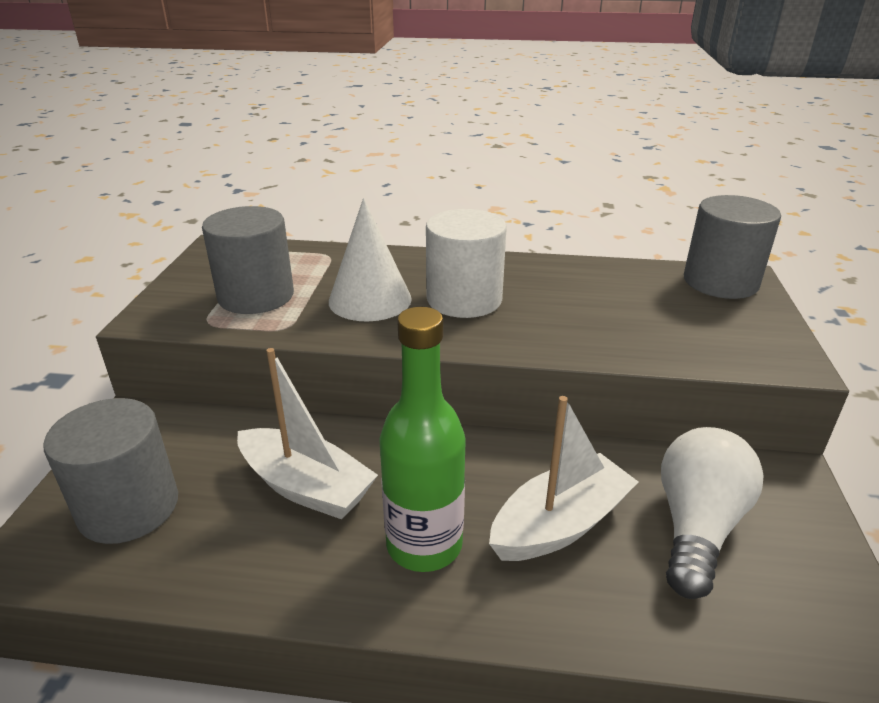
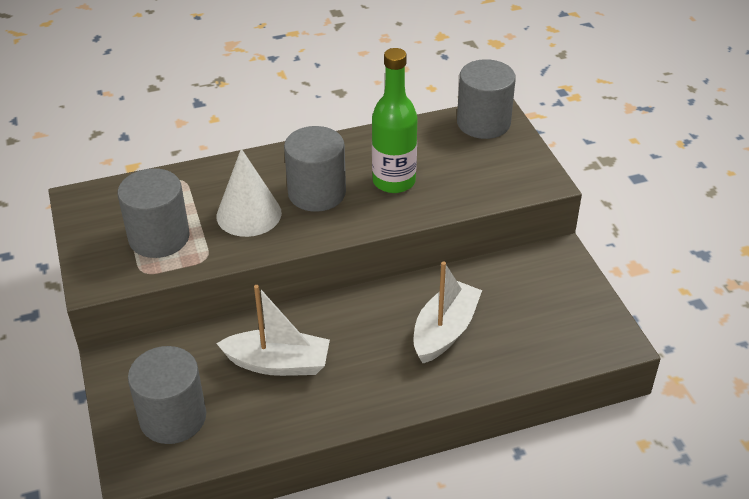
camera: 25 degrees left, 10 degrees up
(424, 544) = (374, 371): green bottle -> green bottle (394, 181)
(464, 299) = (317, 193): white cylinder -> grey cylinder
(696, 527) = (519, 305): white light bulb -> none

